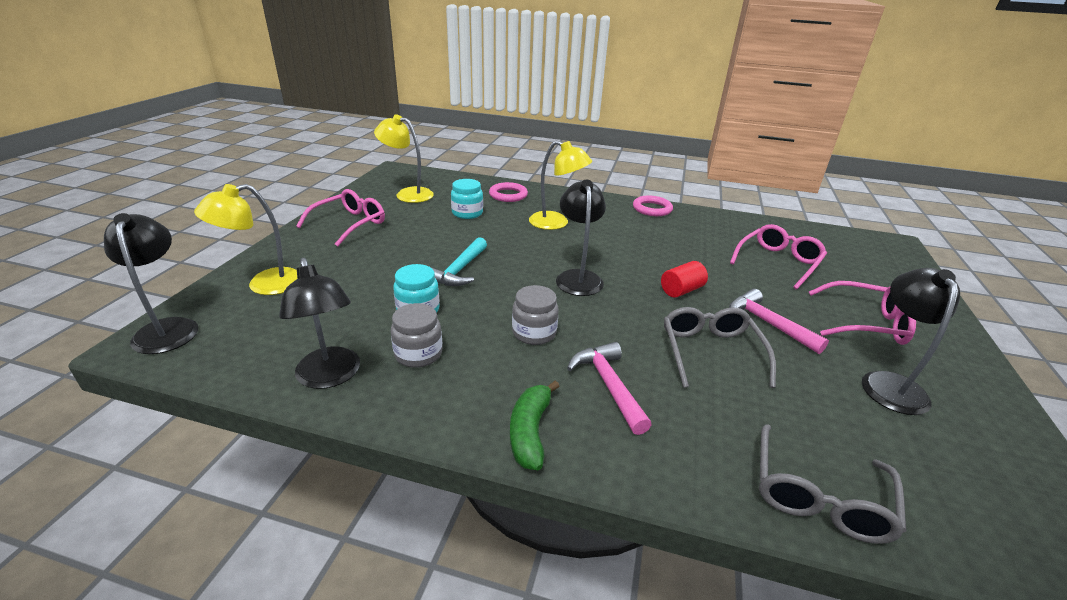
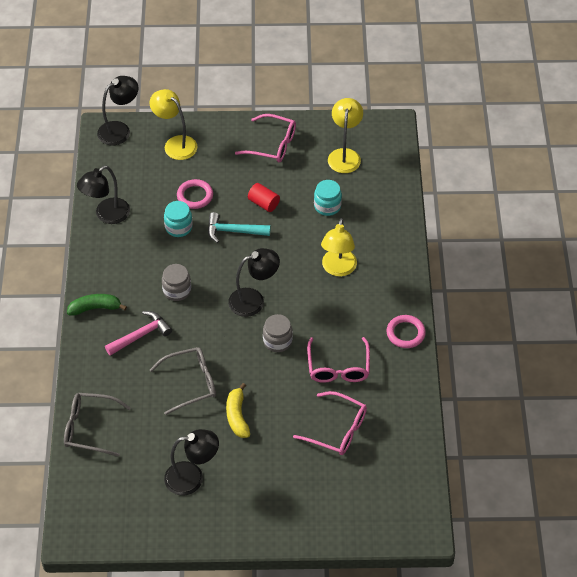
camera: 75 degrees right, 20 degrees up
(418, 354) = (137, 243): grey jar -> grey jar (277, 341)
(508, 195) = (380, 222): pink ring -> pink ring (195, 196)
(681, 290) = (261, 364): red cylinder -> red cylinder (263, 203)
(767, 323) = (237, 416): pink hammer -> yellow banana
(865, 323) = (262, 477): pink glasses -> pink glasses (338, 367)

